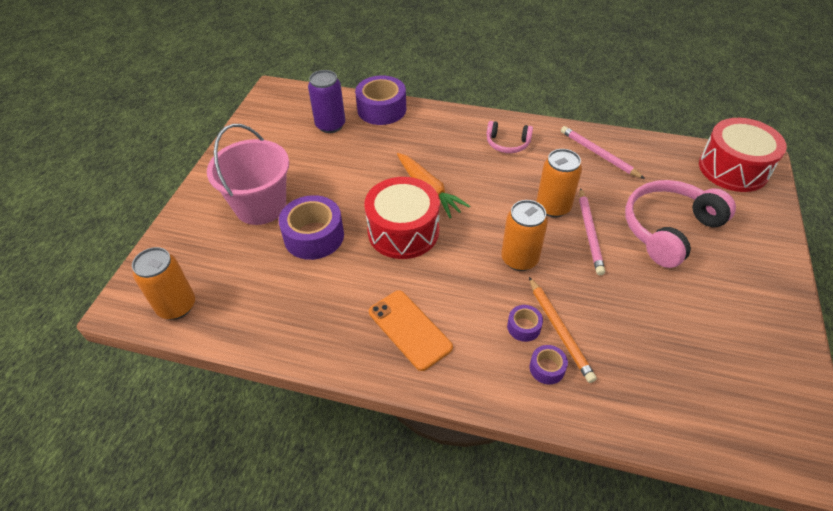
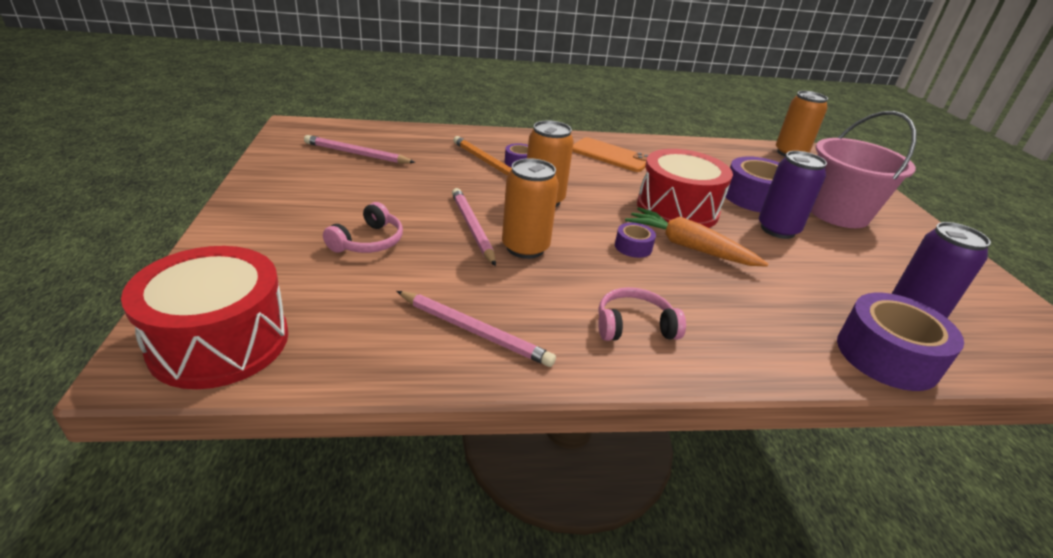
camera: 155 degrees right, 15 degrees down
(338, 196) = (778, 229): none -> purple can
(547, 368) = (492, 146): purple tape -> purple tape (633, 247)
(669, 229) = (368, 242): pink headphones -> pink headphones, size x0.53
(708, 369) = (357, 154): none -> pink pencil

